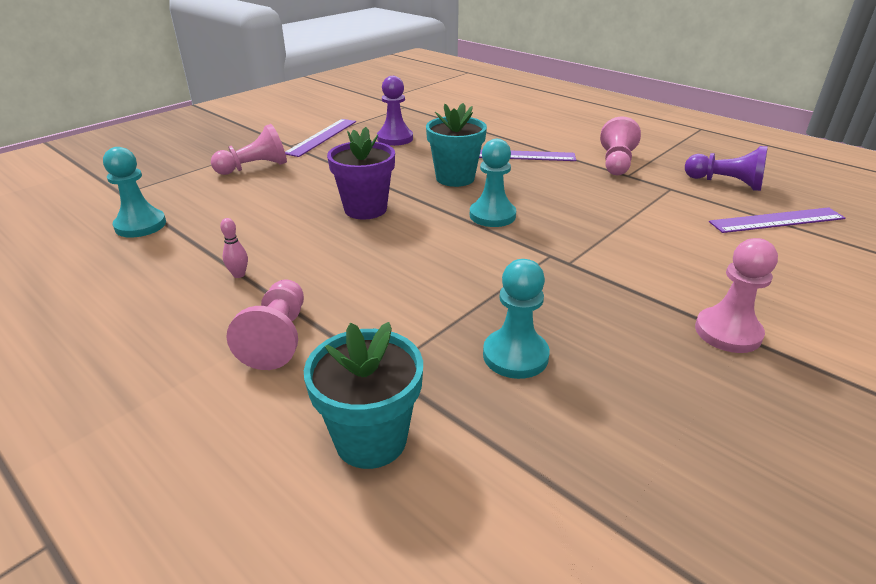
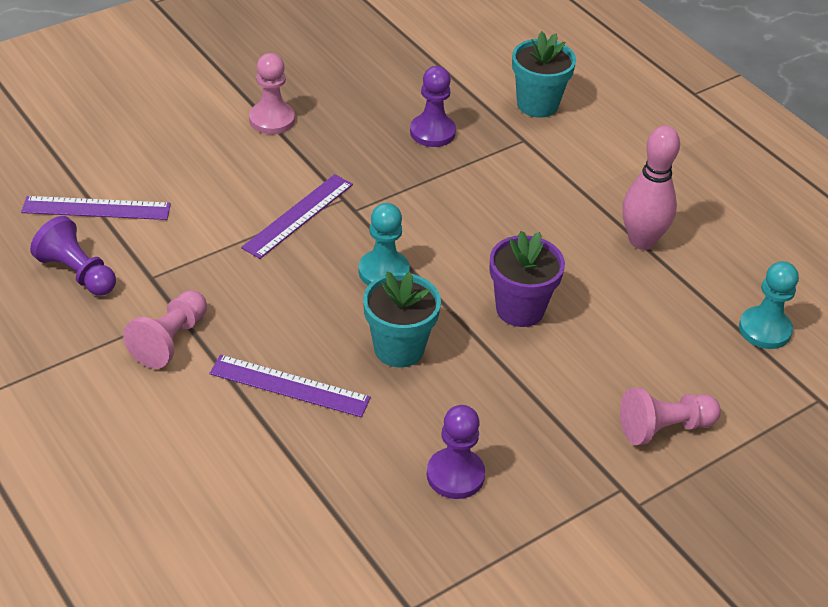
camera: 170 degrees left, 10 degrees up
(239, 274) = (641, 241): pink bowling pin -> pink bowling pin, size x2.47
(278, 338) = (599, 175): pink pawn -> none
(322, 137) = (572, 506): purple ruler -> purple ruler (298, 215)
(515, 356) = (432, 132): turquoise pawn -> purple pawn

